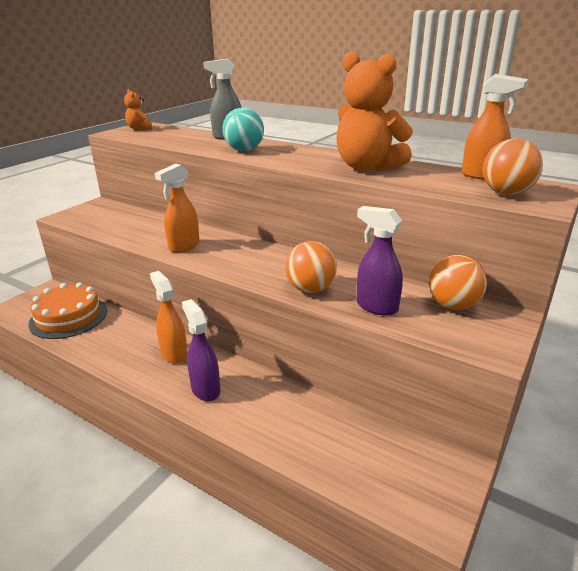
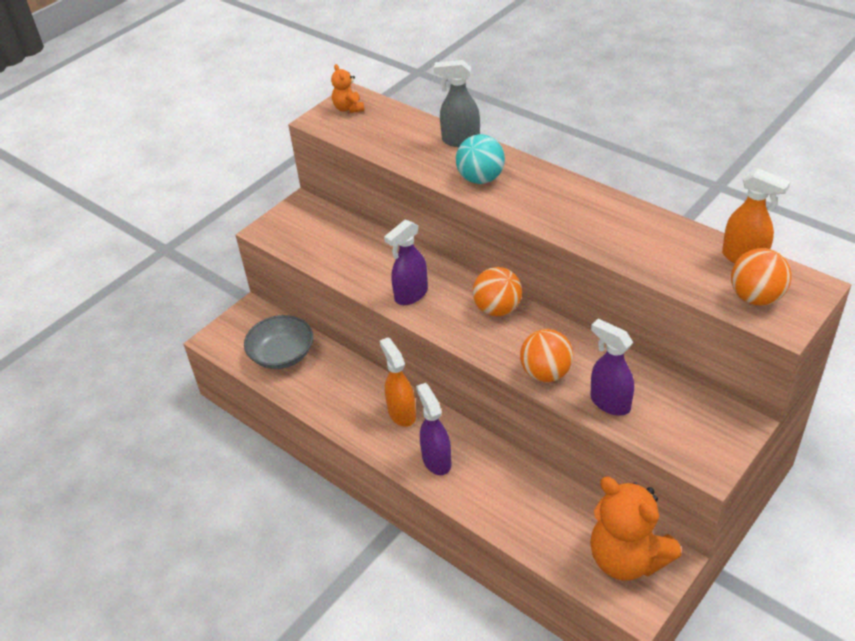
camera: 10 degrees right, 15 degrees up
(68, 317) = (282, 355): orange cake -> grey bowl
(184, 246) = (411, 295): orange spray bottle -> purple spray bottle
(367, 167) = (619, 230): orange teddy bear -> orange teddy bear (627, 558)
(453, 305) = (688, 406): orange ball -> orange ball (497, 309)

